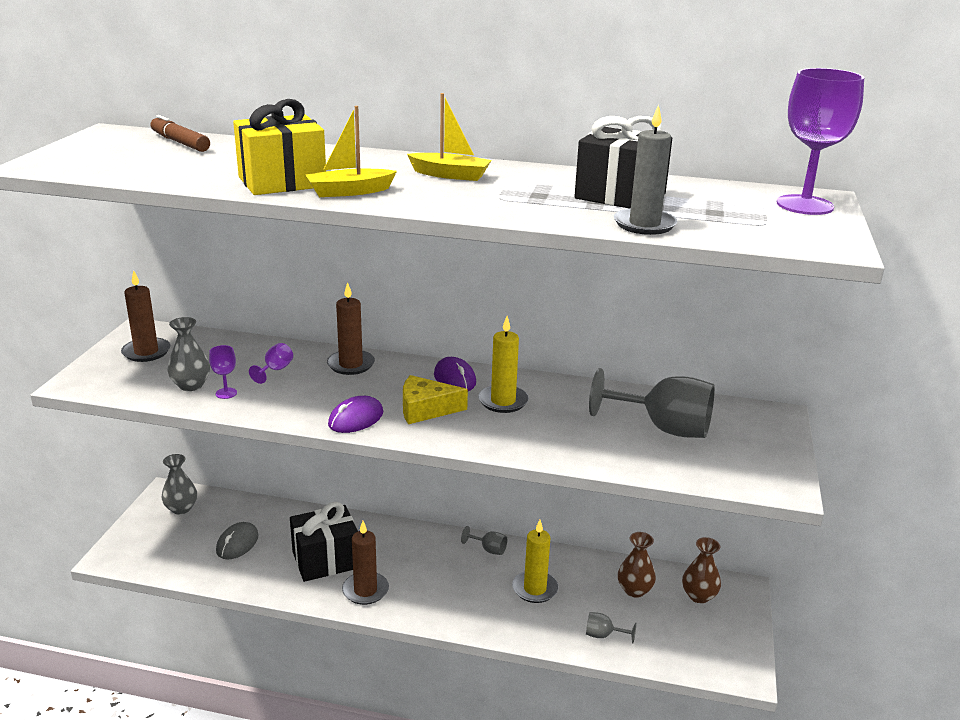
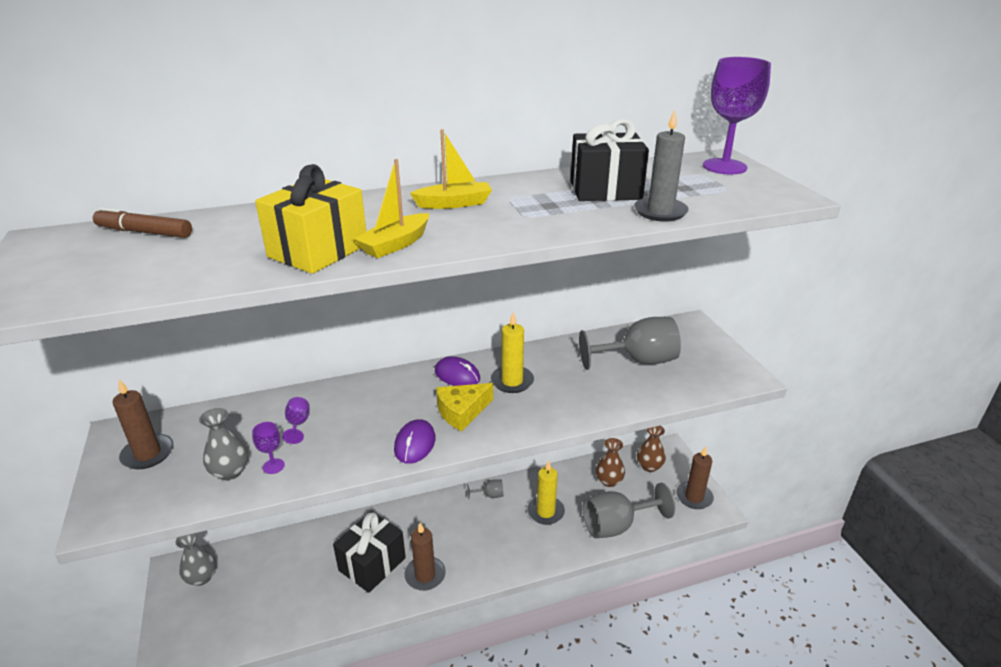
camera: 30 degrees left, 5 degrees up
(237, 543) = (282, 586): grey mouse -> none
(351, 364) = (360, 393): brown candle -> brown candle (694, 497)
(603, 635) = (616, 525): grey goblet -> grey goblet, size x2.26

